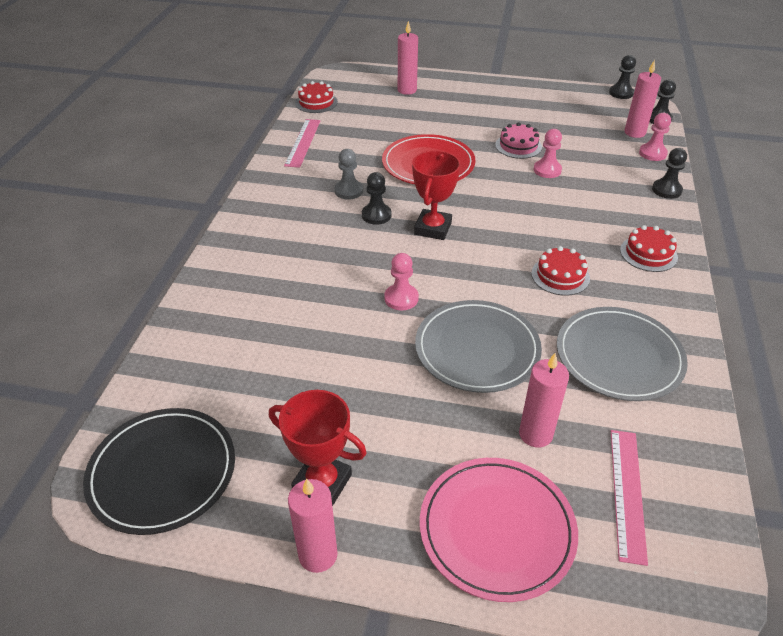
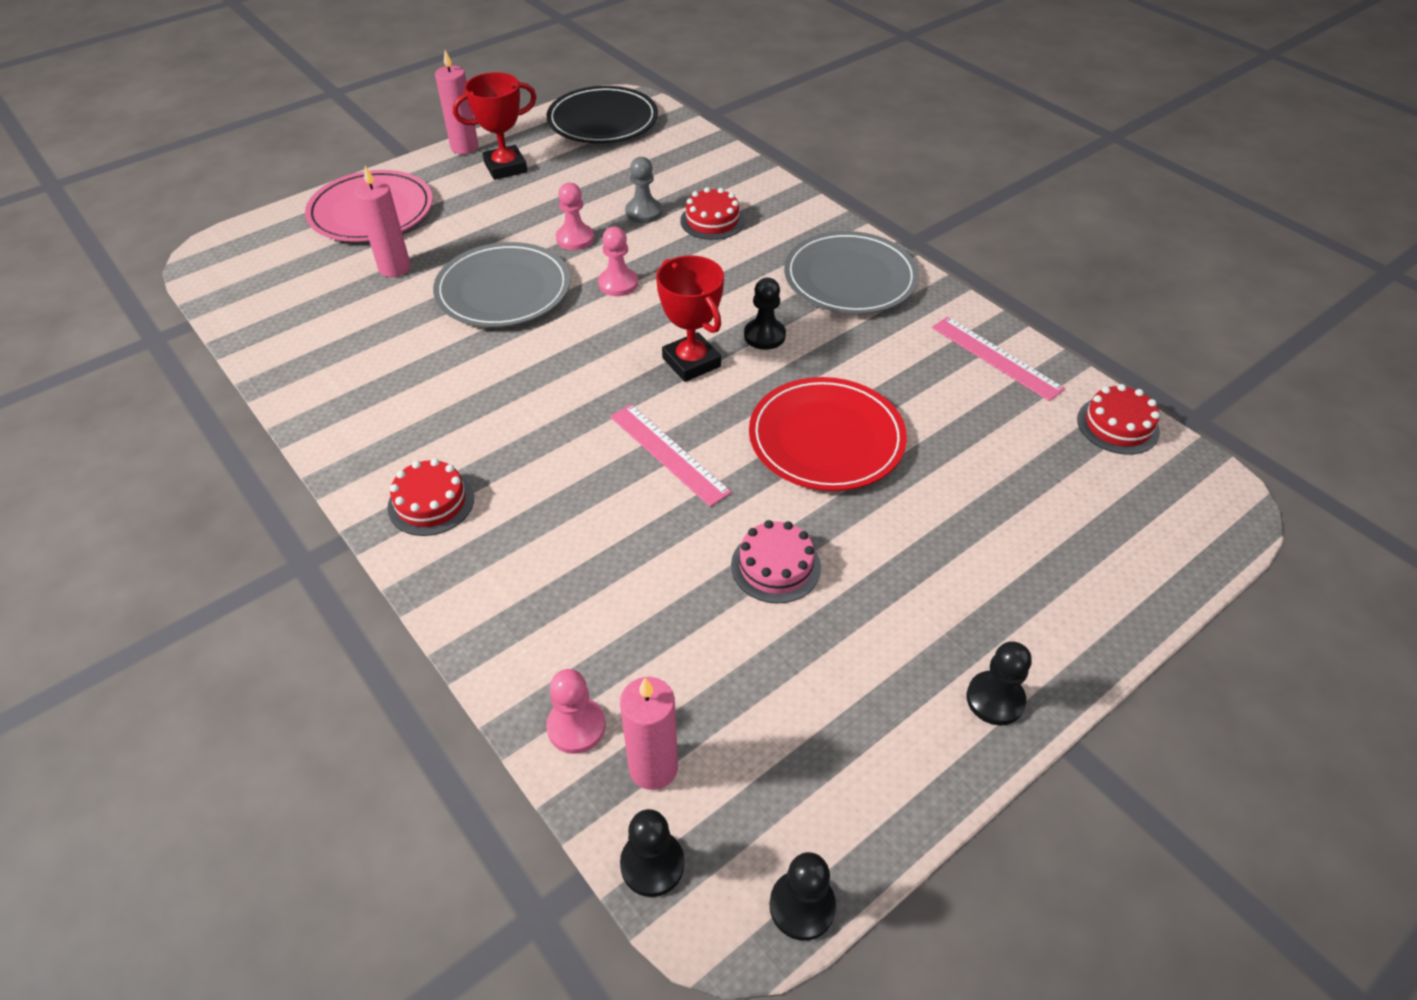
camera: 130 degrees right, 5 degrees up
(349, 191) = (837, 340): grey pawn -> grey pawn (643, 212)
(407, 90) = (1085, 554): pink candle -> none
(547, 170) = (683, 548): pink pawn -> pink pawn (575, 239)
(560, 276) = (503, 403): red cake -> red cake (712, 220)
(619, 356) = (374, 363): grey plate -> grey plate (850, 278)
(627, 493) = (296, 276): pink ruler -> pink ruler (669, 453)
(666, 190) = (489, 645): black pawn -> black pawn (995, 699)

